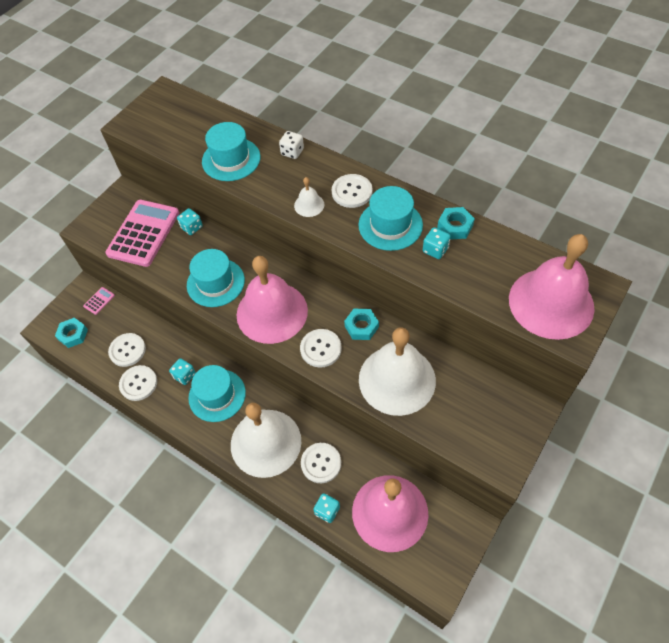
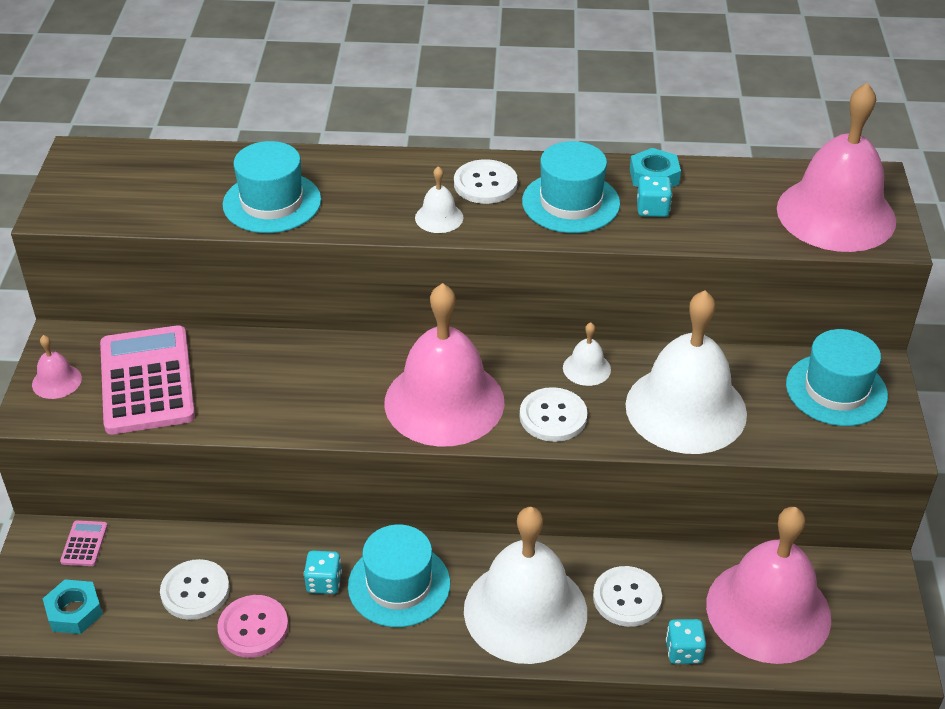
camera: 35 degrees left, 15 degrees down
(106, 215) = (56, 381): none -> pink bell
(138, 383) = (253, 628): white button -> pink button
(192, 227) = (224, 344): turquoise dice -> none
(215, 282) = (325, 399): turquoise hat -> turquoise hat (836, 390)
(292, 152) = (358, 166): white dice -> none
(361, 326) = (586, 368): turquoise nut -> white bell

